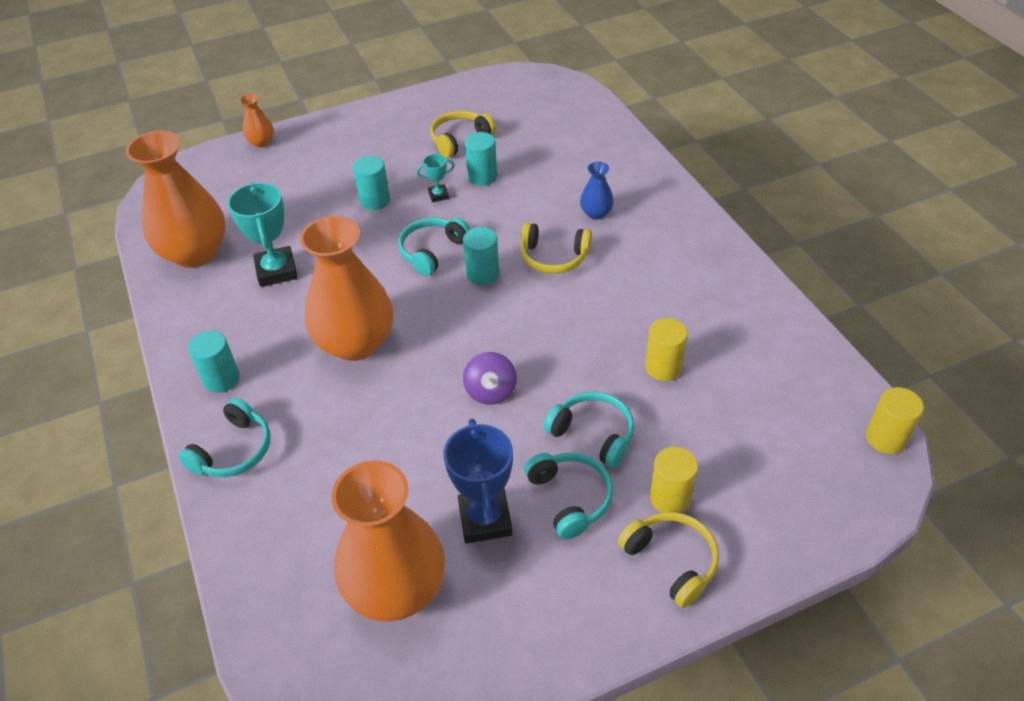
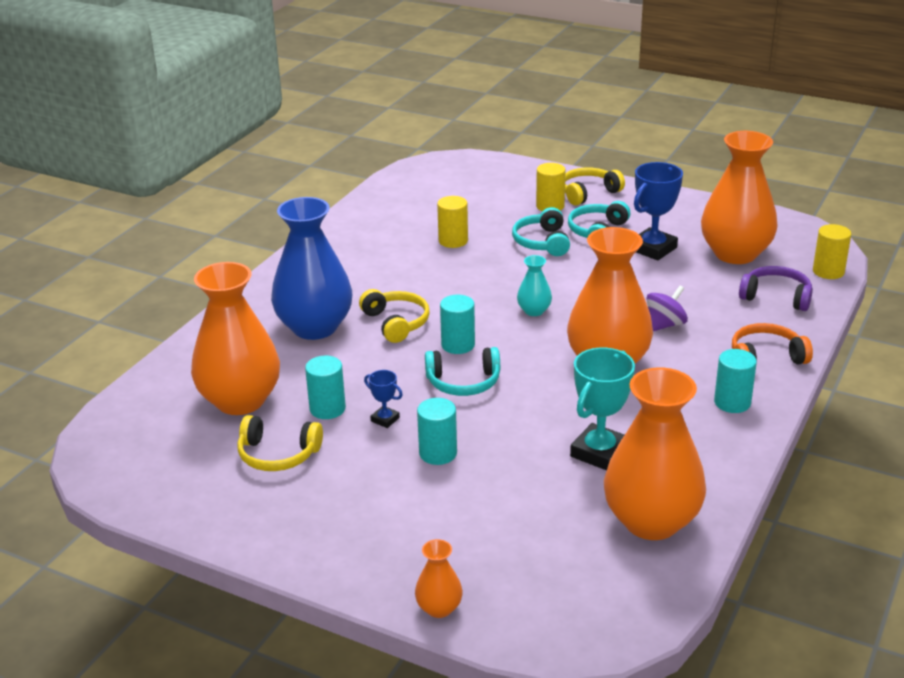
camera: 130 degrees left, 15 degrees down
(233, 450) = (766, 357): turquoise headphones -> orange headphones
(291, 547) = (776, 297): none -> purple headphones
(438, 195) = (385, 419): turquoise trophy -> blue trophy
(478, 347) = (534, 311): none -> turquoise vase
(491, 391) = (564, 288): purple spinning top -> purple spinning top (665, 325)
(538, 146) = (240, 400): none -> orange vase
(596, 213) = (315, 327): blue vase -> blue vase, size x2.26
(671, 561) = (588, 193): yellow headphones -> yellow headphones turned 45 degrees clockwise
(885, 438) = (416, 167): yellow cylinder -> yellow cylinder (828, 271)

